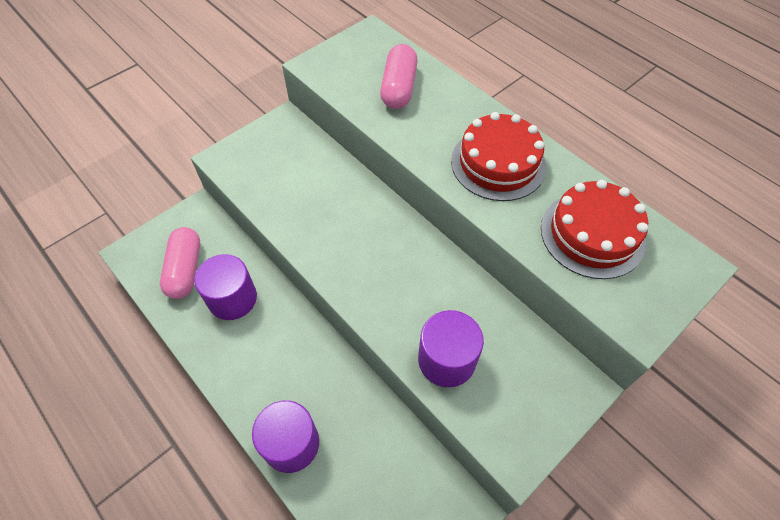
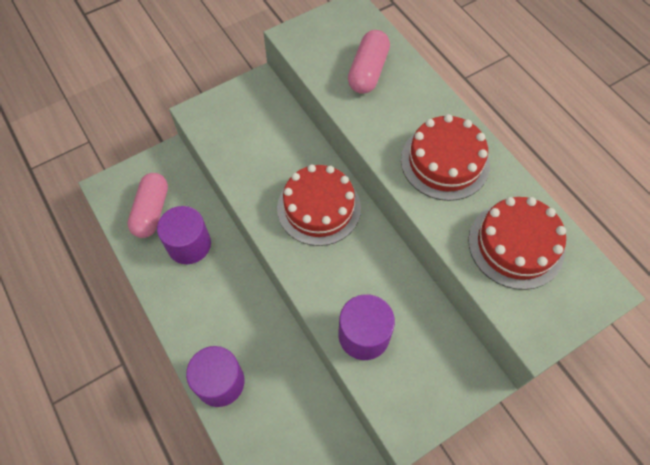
camera: 10 degrees right, 5 degrees up
(370, 234) = (319, 208): none -> red cake

